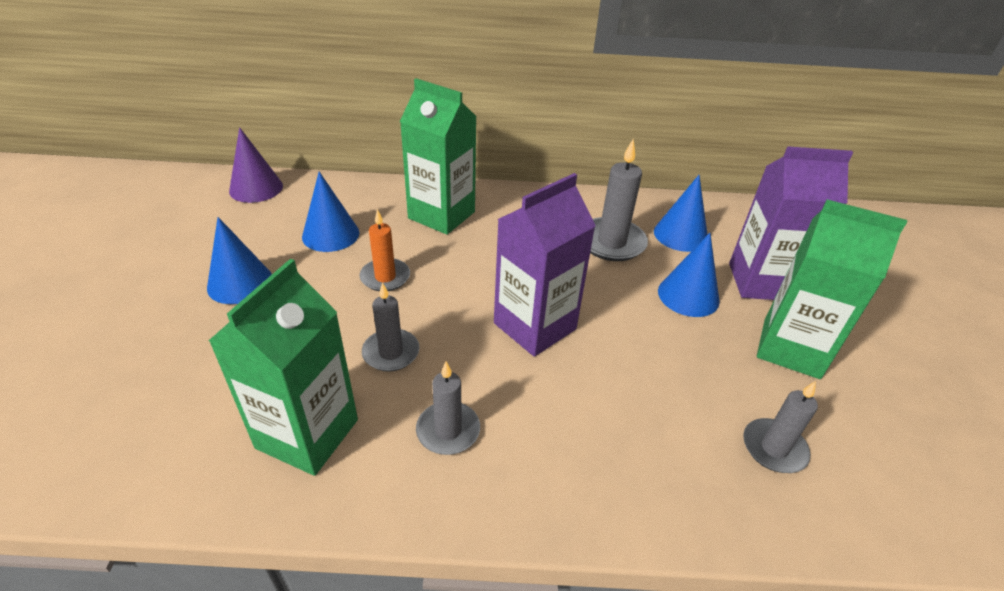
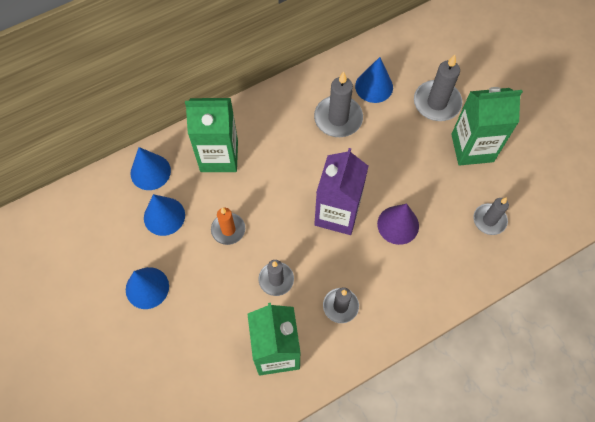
camera: 30 degrees left, 25 degrees up
(256, 188) = (73, 206): purple cone -> purple cone (398, 225)
(688, 295) = (404, 139): blue cone -> blue cone (150, 172)
(761, 282) = (437, 103): purple carton -> grey candle

